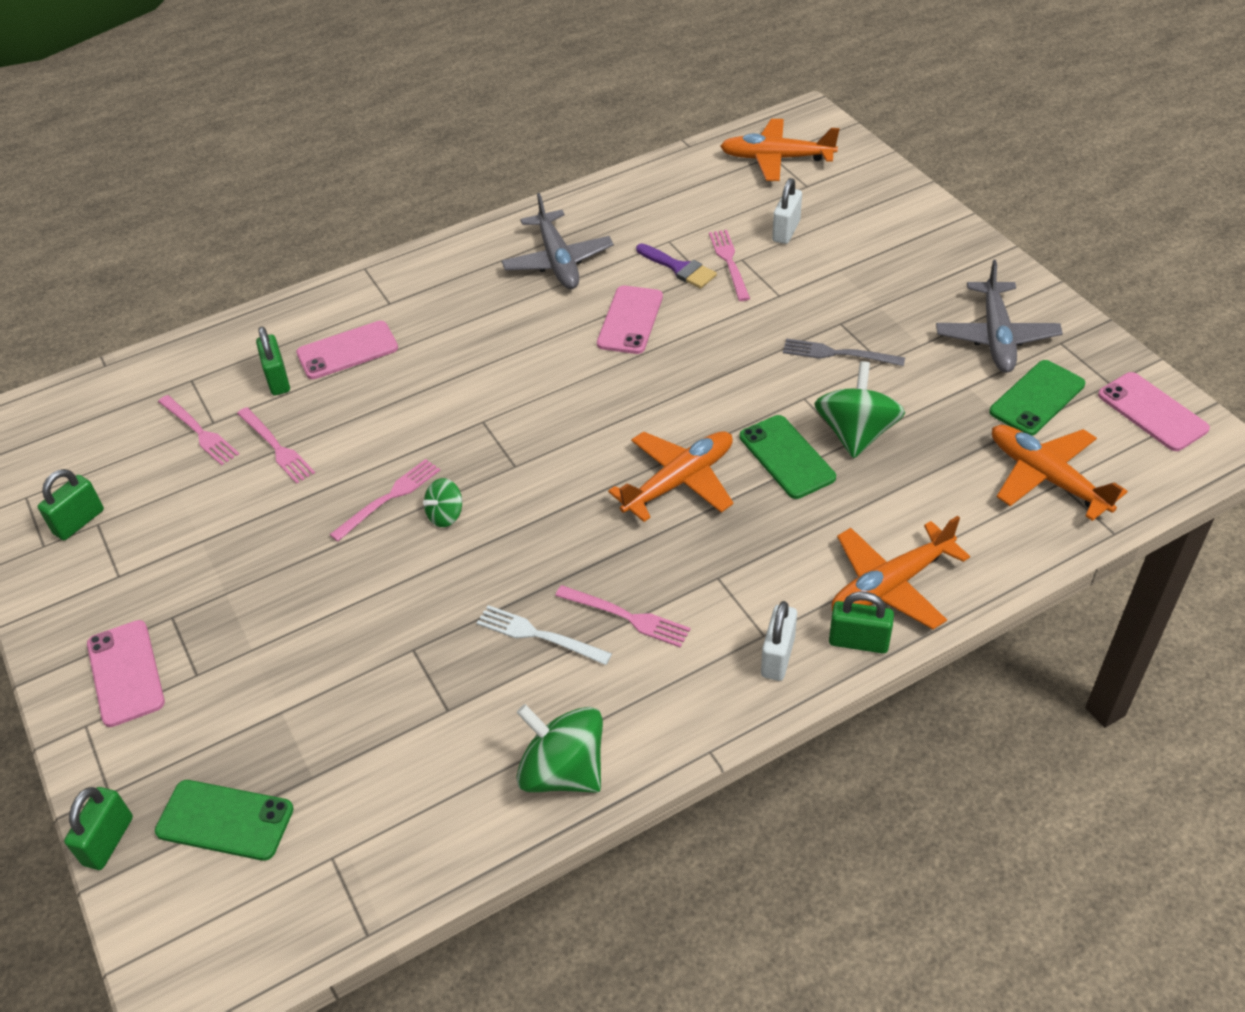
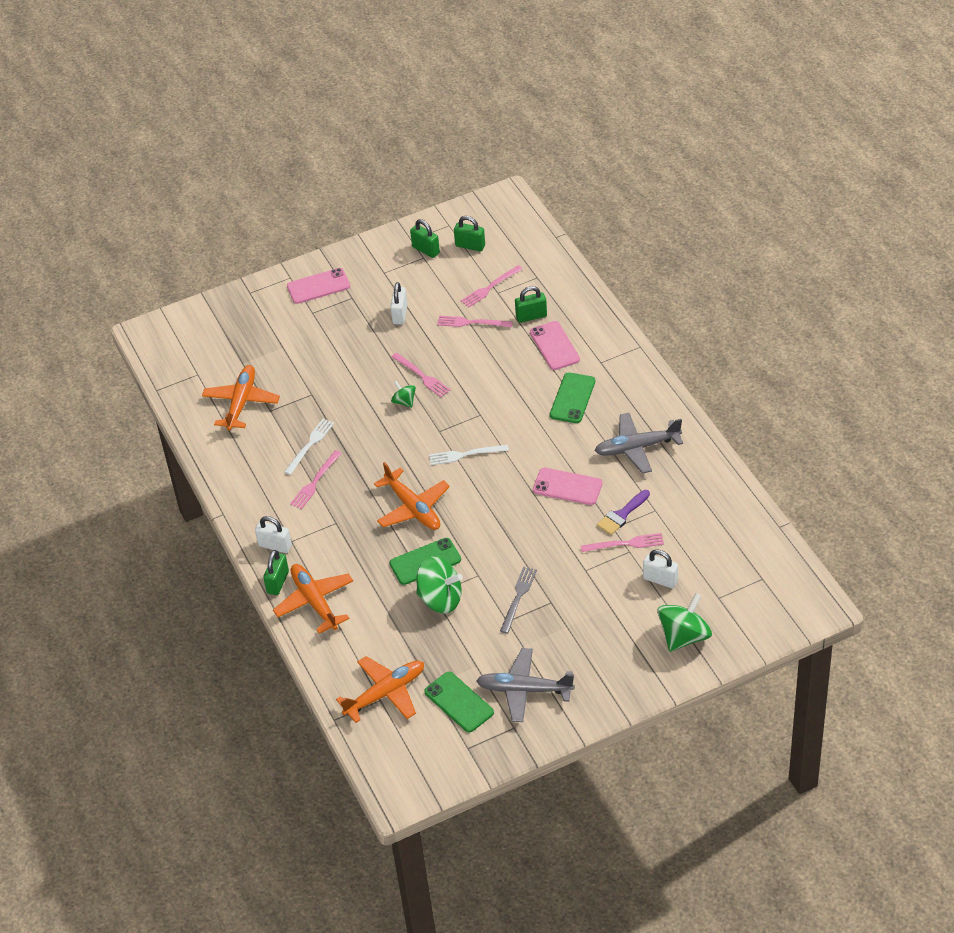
camera: 95 degrees right, 0 degrees up
(108, 841) = (224, 297): green padlock -> green padlock (470, 246)
(225, 820) = (225, 335): green phone -> green phone (572, 398)
(234, 541) = (400, 314): none -> white padlock
(276, 447) = (472, 323): pink fork -> pink fork turned 45 degrees clockwise
(563, 771) = (224, 456): green spinning top -> green spinning top (684, 636)
(566, 430) = (465, 454): none -> white fork
(777, 158) = (757, 581): orange plane -> orange plane (241, 403)
(1152, 412) = (436, 765): pink phone -> none

